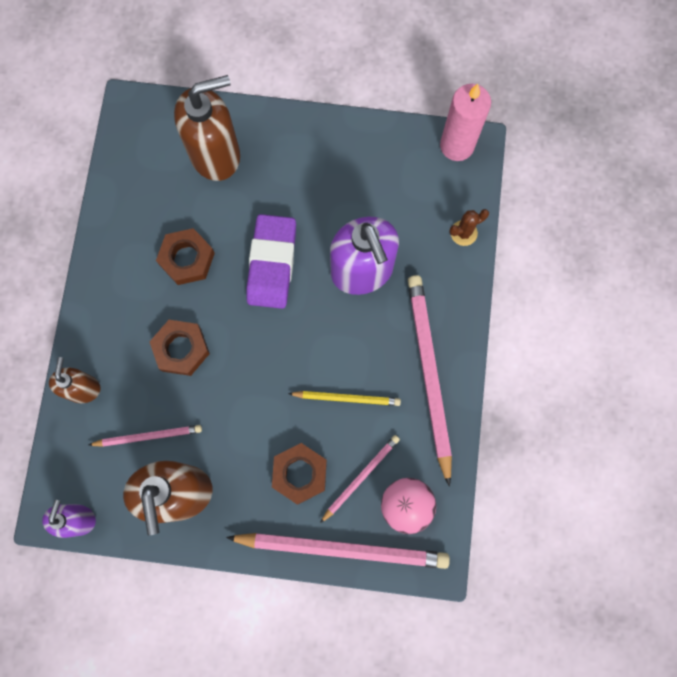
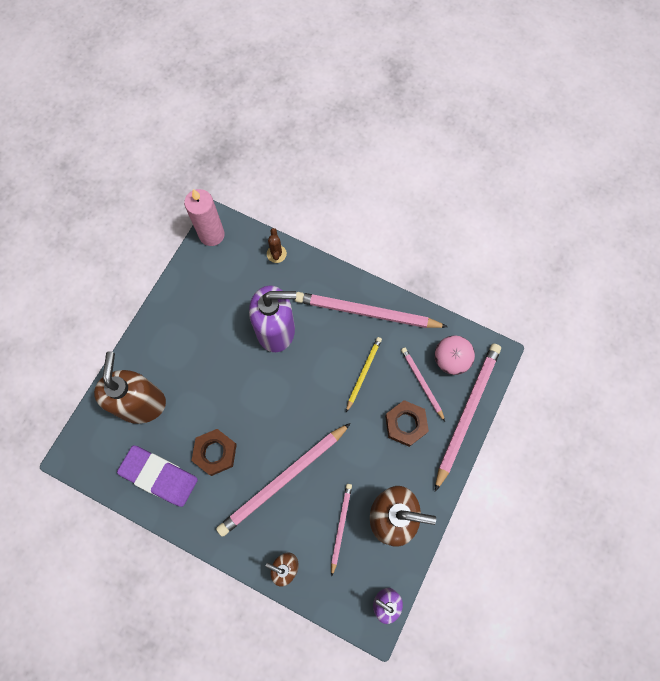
camera: 70 degrees left, 5 degrees down
(181, 349) = (283, 480): brown nut -> pink pencil
(272, 264) = (245, 391): purple eraser -> purple eraser (159, 476)

